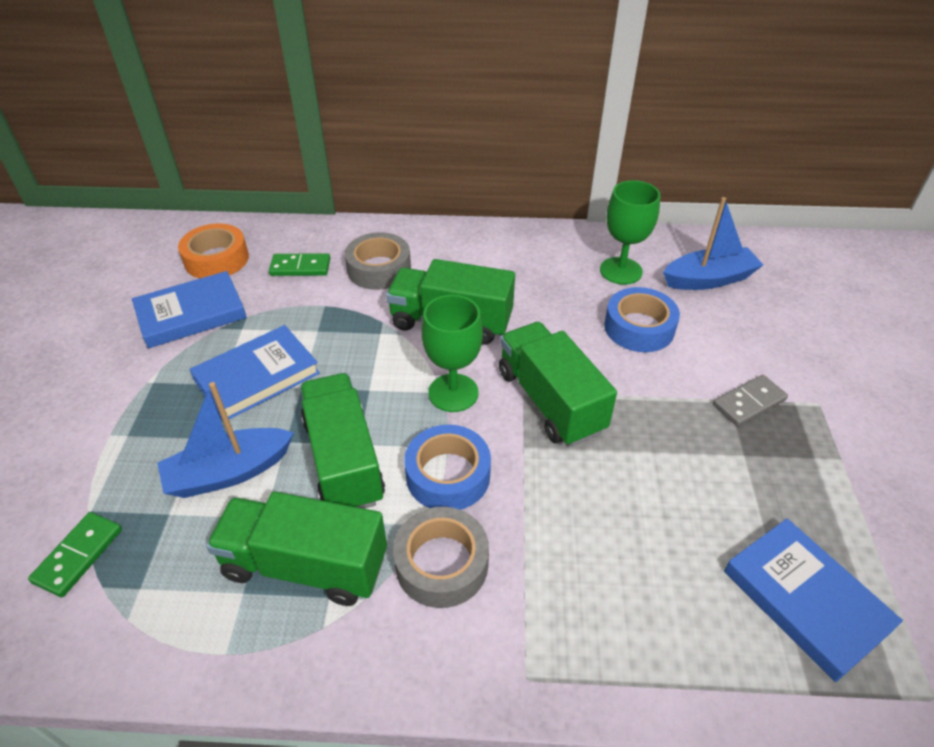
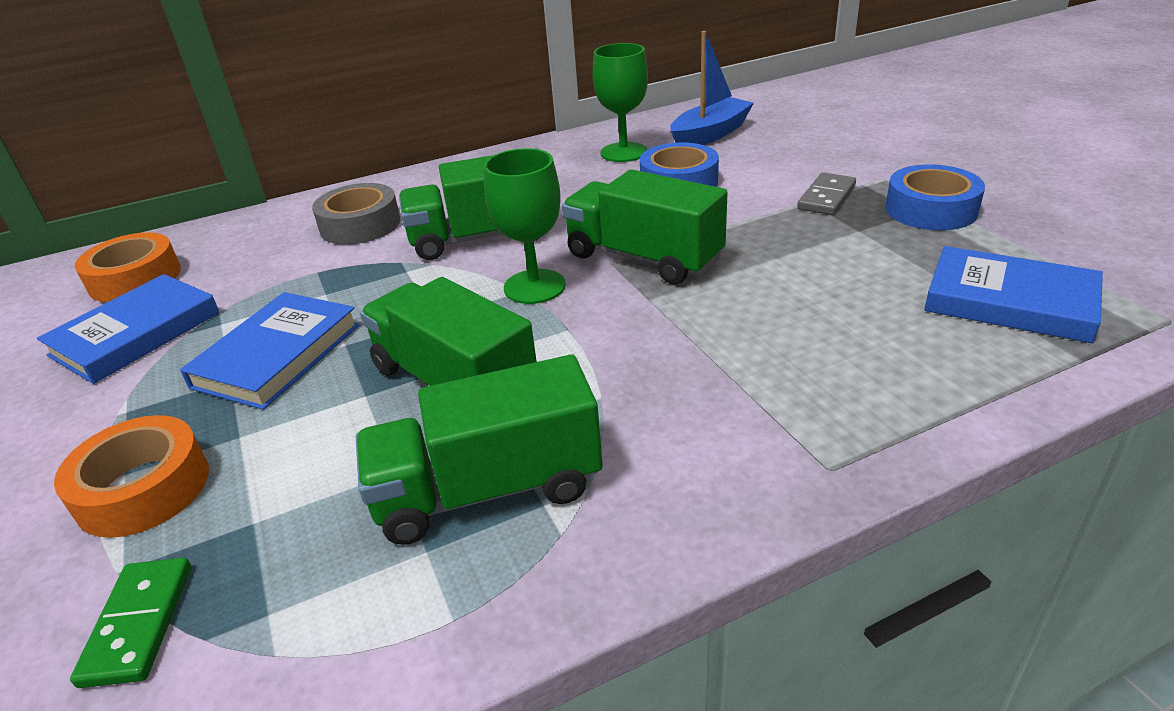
camera: 25 degrees left, 10 degrees down
(130, 453) = (143, 488): none -> orange tape
(229, 472) = (310, 450): blue boat -> none
(300, 267) = (258, 252): green domino -> none
(442, 563) = (650, 419): grey tape -> none
(448, 475) = (589, 349): blue tape -> blue tape (931, 210)

